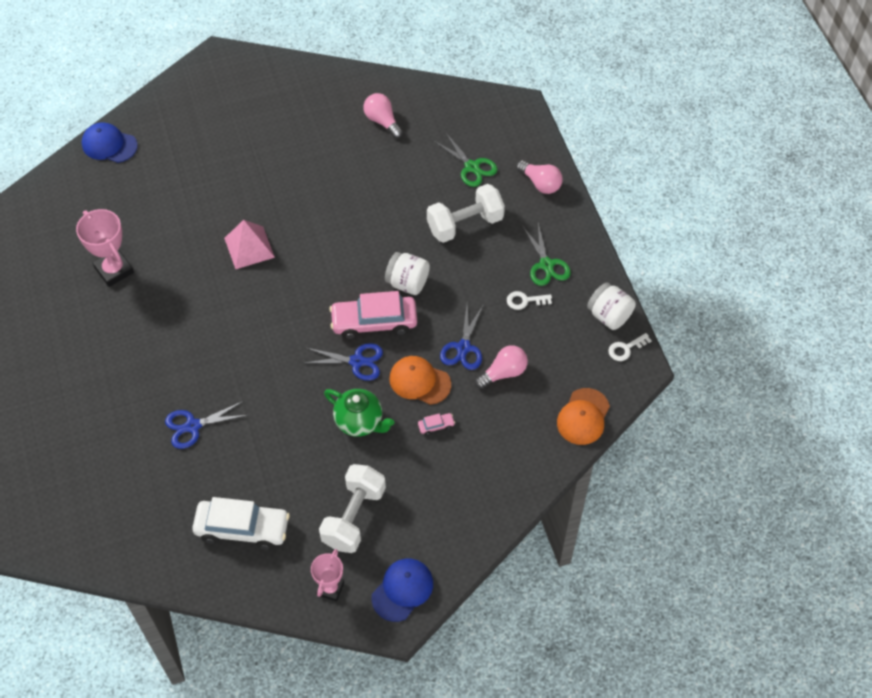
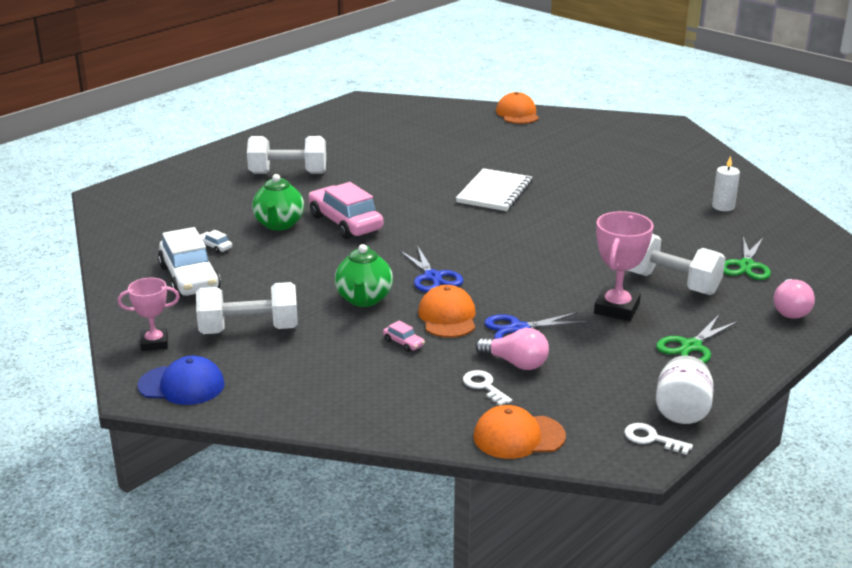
camera: 60 degrees right, 30 degrees down
(95, 377) = (288, 173): none -> white dumbbell
(109, 145) = (517, 114): blue cap -> orange cap
(114, 270) = (400, 150): pink trophy -> pink trophy (617, 308)
(193, 426) = (279, 224): blue scissors -> green teapot
(199, 489) = (215, 247): none -> white car
(249, 247) = (494, 192): pink pyramid -> white notebook
(374, 322) = (488, 272): pink car -> pink car (345, 223)
(382, 121) = (723, 206): pink light bulb -> white candle
(407, 283) = (557, 275): white jar -> none
(525, 301) = (625, 347): white key -> white key (484, 386)

